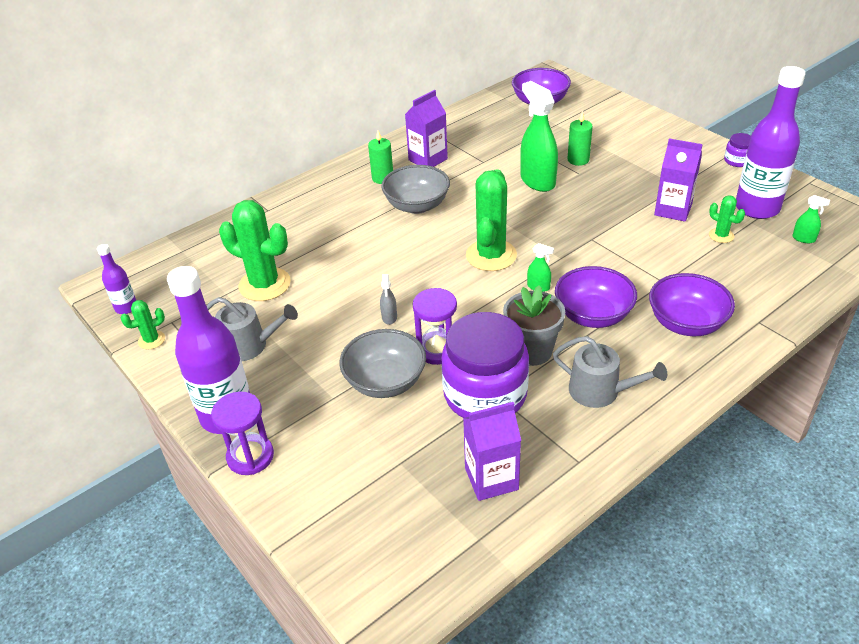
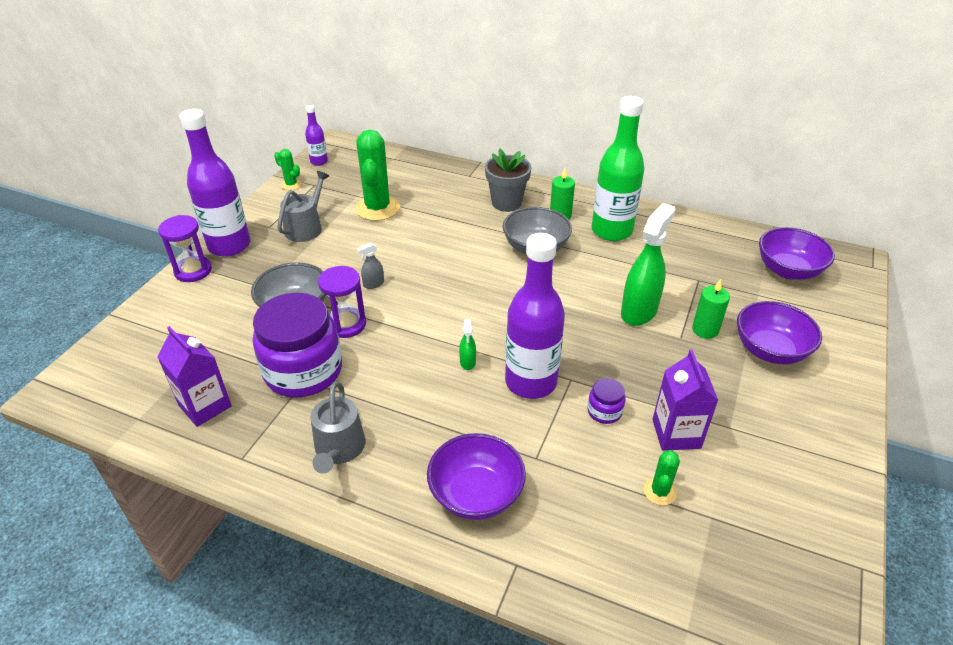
camera: 60 degrees right, 0 degrees up
(250, 345) = (306, 227): grey watering can -> grey watering can turned 135 degrees counterclockwise
(428, 159) = (611, 231): purple carton -> green bottle
(491, 255) = (494, 316): green cactus -> none
(532, 351) = (373, 385): grey flower pot -> grey flower pot (506, 203)
(593, 315) = (447, 414): purple bowl -> purple bowl (770, 350)
(737, 161) = (839, 474): purple jar -> purple jar (604, 411)
(757, 208) = (747, 517): purple bottle -> purple bottle (531, 382)
(804, 239) = (719, 584): green spray bottle -> none

